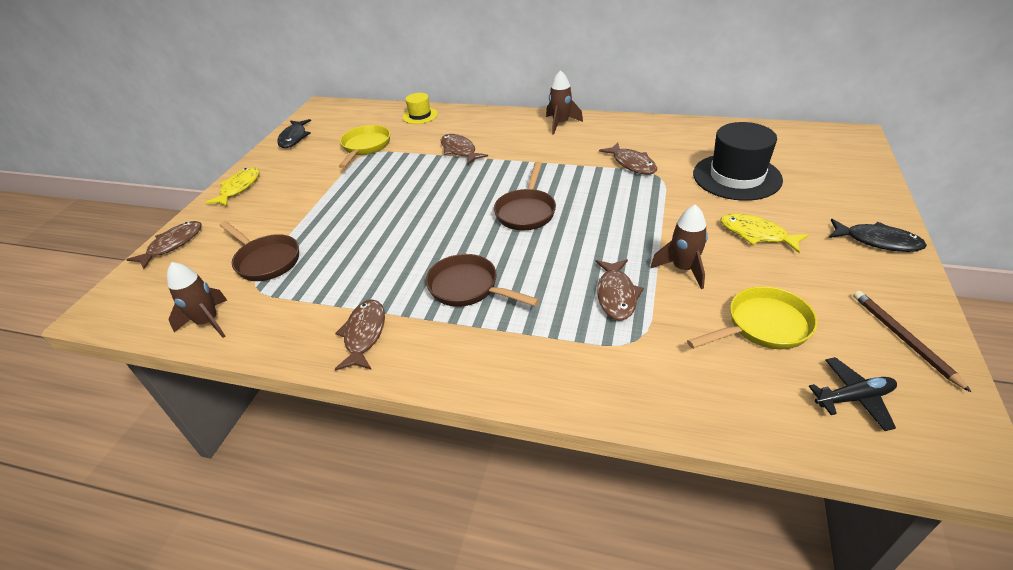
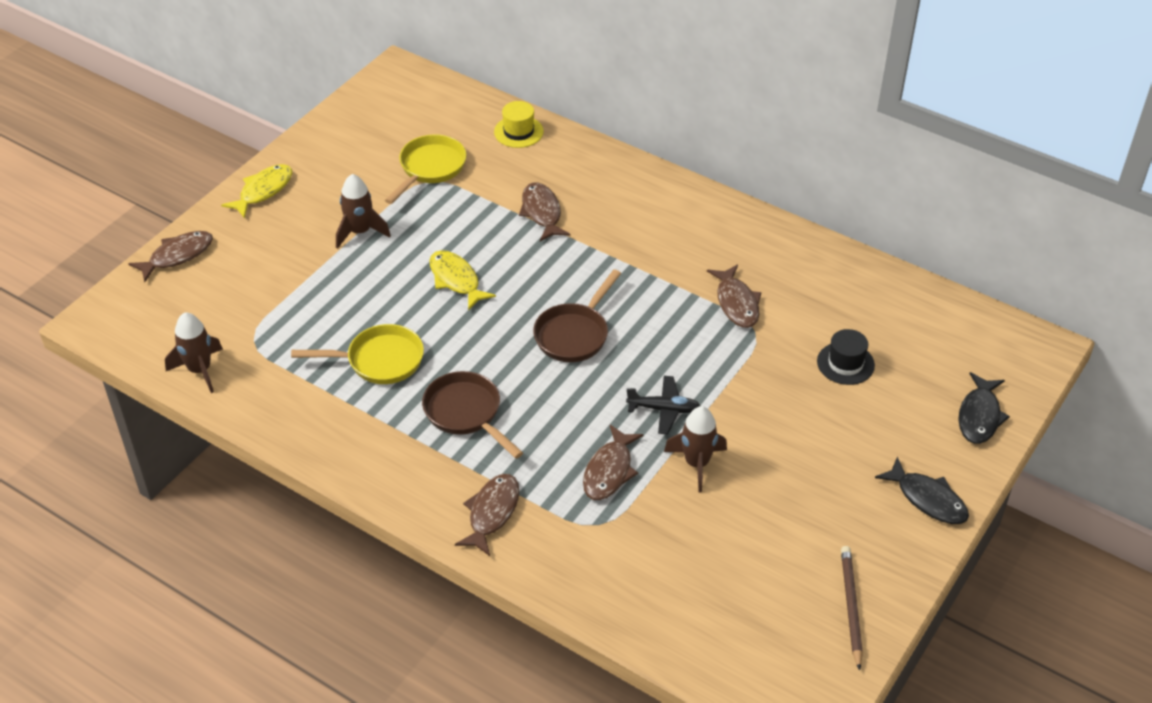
camera: 15 degrees right, 5 degrees up
(266, 260) = (271, 310): brown pan -> none
(294, 138) = (347, 123): black fish -> black fish (979, 416)
(364, 334) = (345, 433): brown fish -> brown fish (492, 513)
(560, 124) = (690, 206): brown rocket -> brown rocket (360, 232)
(736, 177) = (845, 363): black hat -> black hat, size x0.53
(756, 234) = (805, 448): yellow fish -> yellow fish (456, 280)
(763, 326) = (729, 550): yellow pan -> yellow pan (379, 360)
(853, 398) = (755, 641): black plane -> black plane (663, 409)

